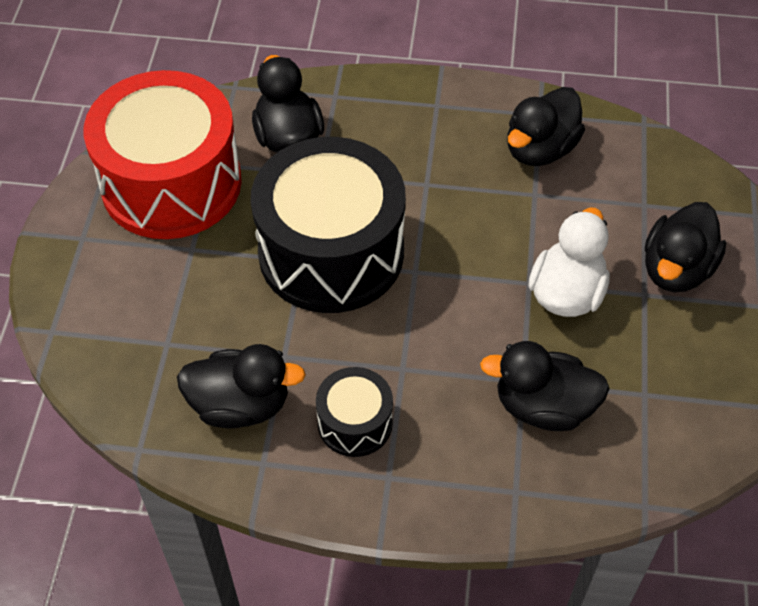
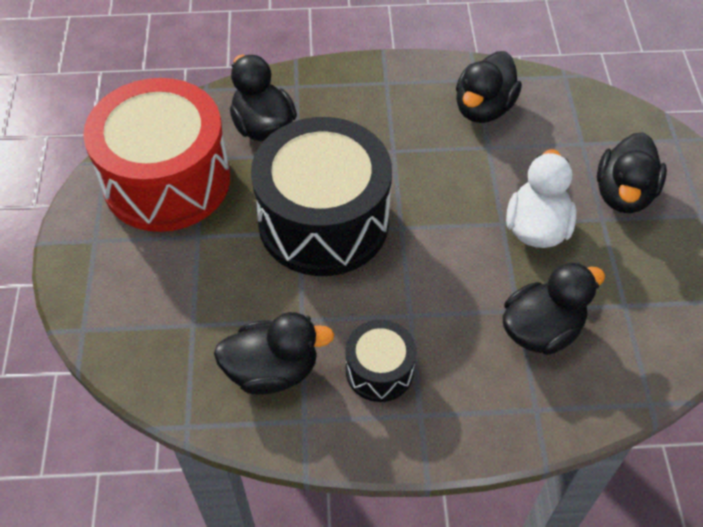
camera: 10 degrees left, 0 degrees up
(543, 406) = (541, 330): black duck -> black duck turned 150 degrees clockwise

